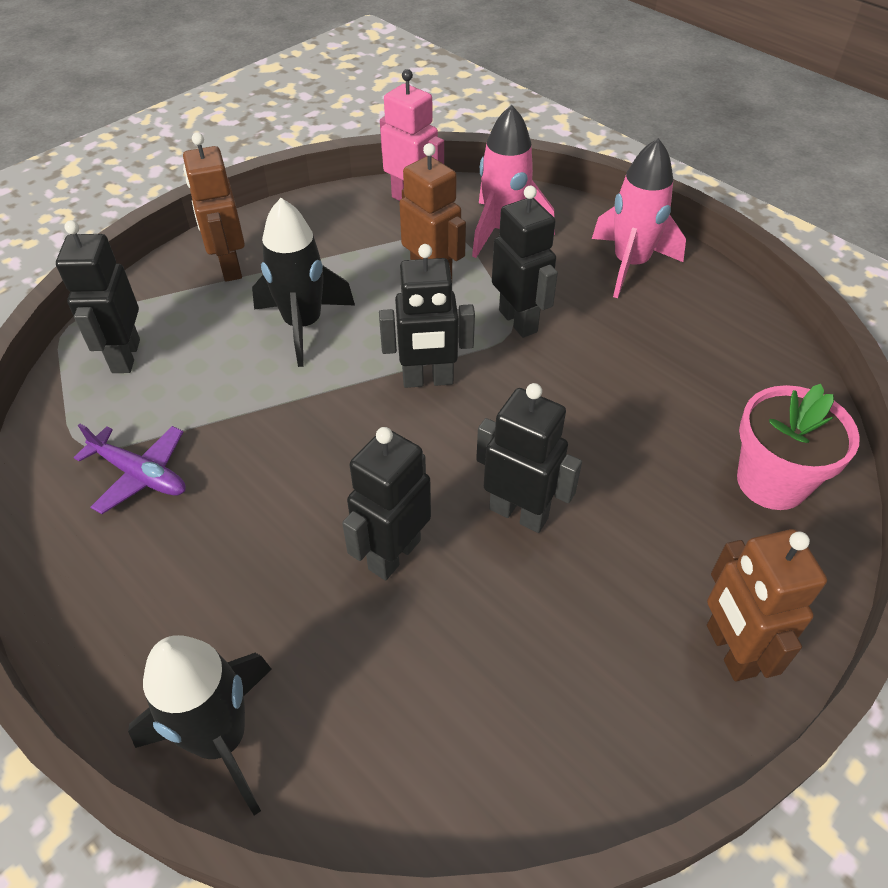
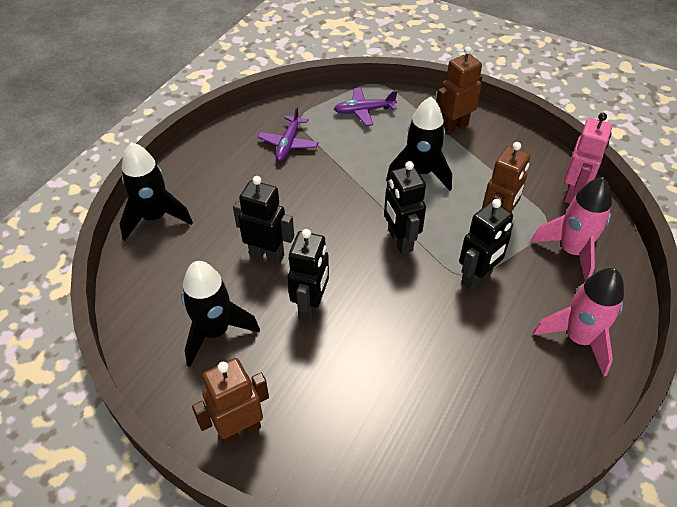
camera: 75 degrees right, 0 degrees up
(125, 356) = (364, 111): black robot -> purple plane
(537, 660) = (215, 332): none -> black rocket
(771, 481) = (382, 452): pink flower pot -> none

